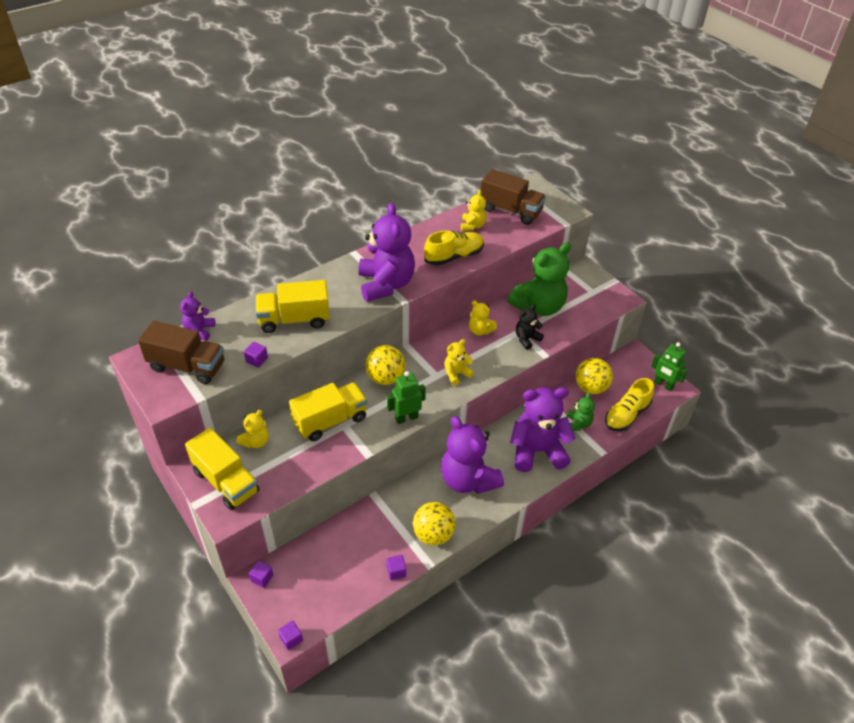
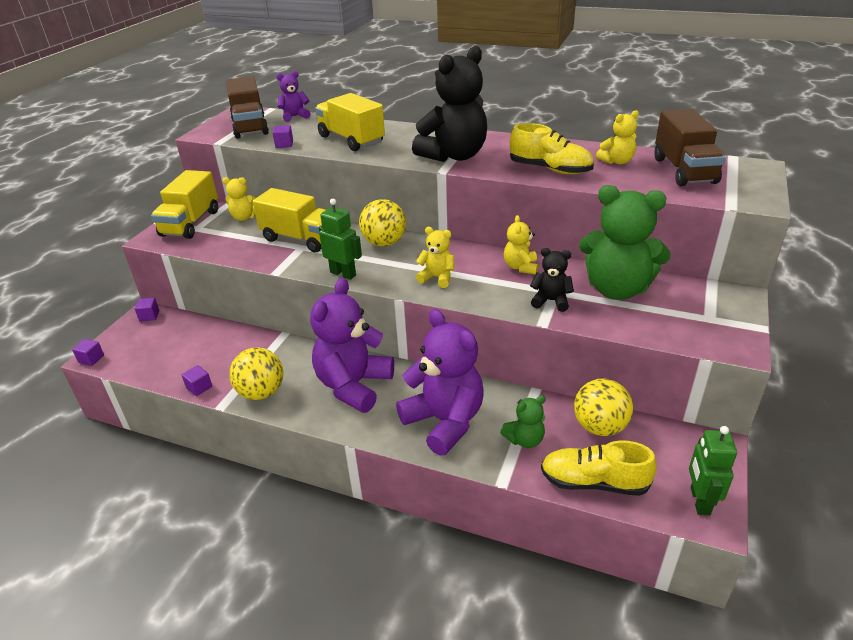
camera: 60 degrees right, 10 degrees down
(386, 284) = (454, 156): purple teddy bear -> black teddy bear

